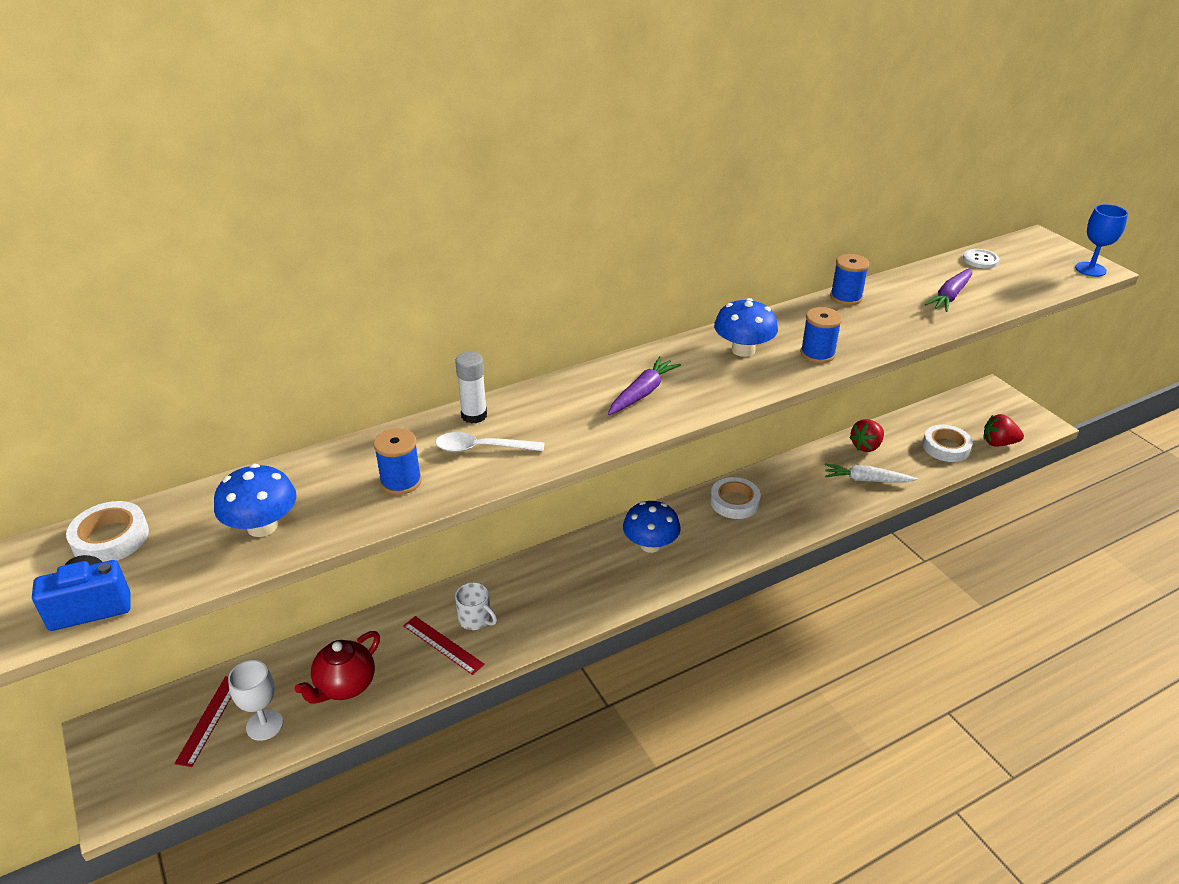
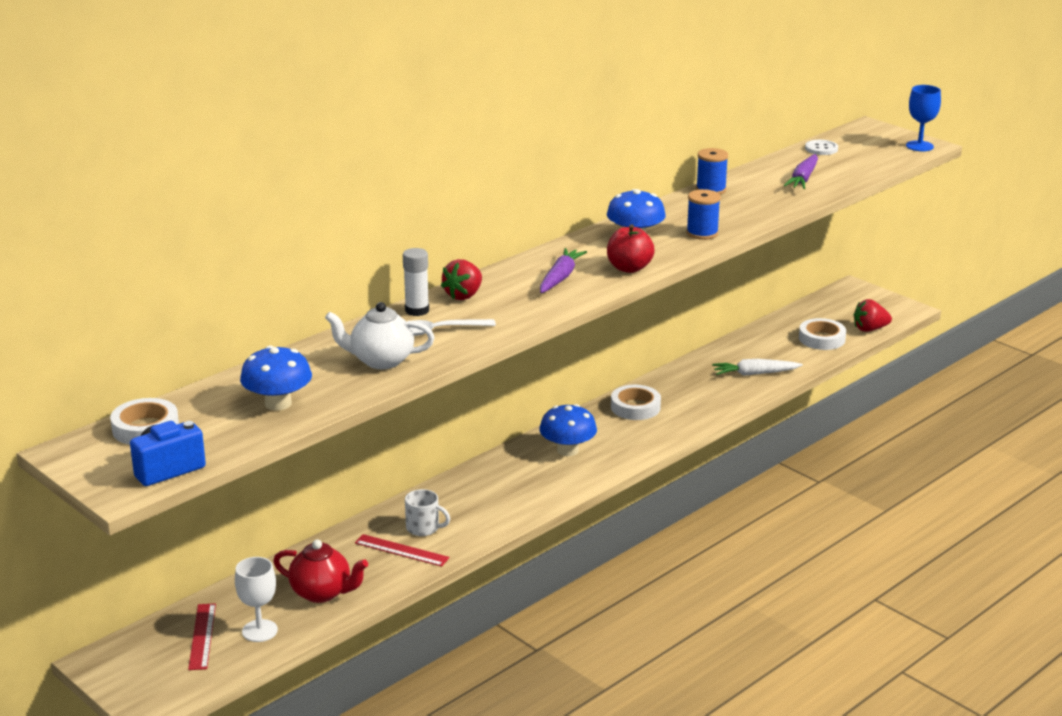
camera: 15 degrees left, 10 degrees down
(345, 686) = (322, 593): red teapot -> red teapot turned 90 degrees counterclockwise
(401, 482) = (381, 361): blue spool -> white teapot
(721, 391) = (629, 268): none -> red apple
(866, 446) = (746, 347): red strawberry -> red strawberry (463, 295)

